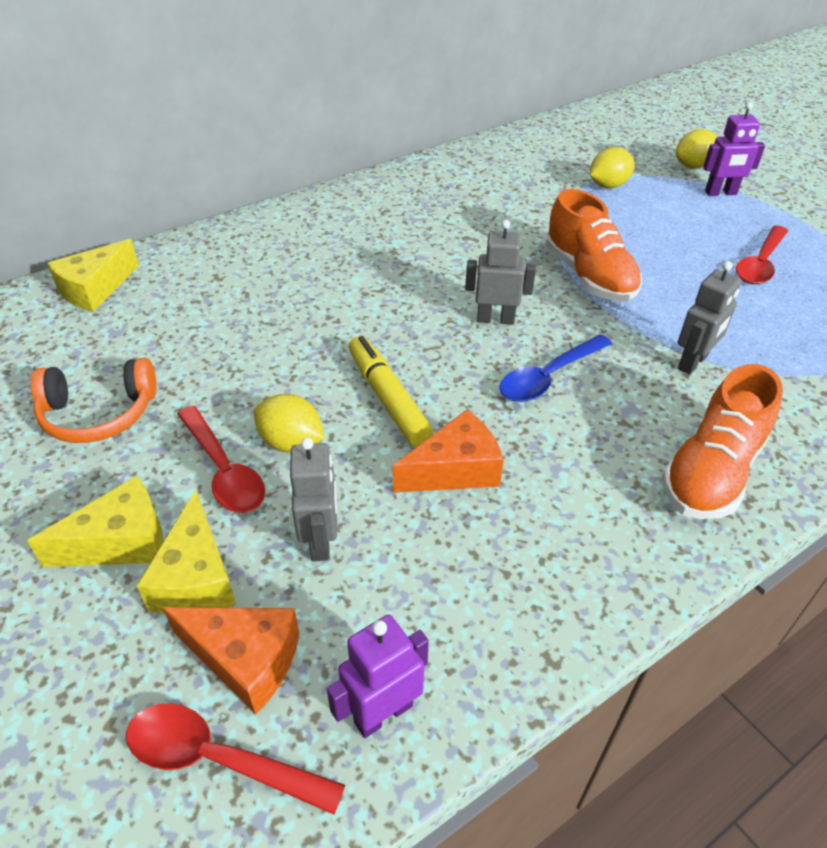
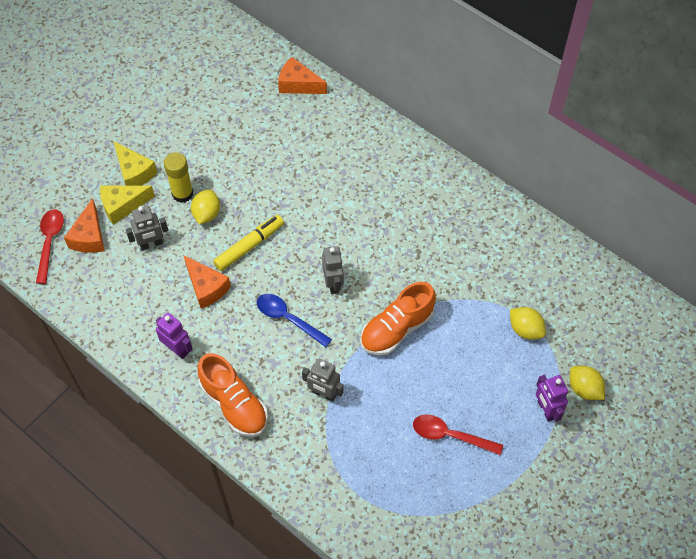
camera: 75 degrees right, 15 degrees up
(95, 289) = (298, 84): yellow cheese -> orange cheese
(99, 413) = (205, 130): orange headphones -> none
(224, 470) = (182, 193): red spoon -> yellow glue stick
(383, 713) = (76, 289): purple robot -> purple robot (177, 349)
(711, 472) = (234, 404): orange shoe -> orange shoe turned 150 degrees counterclockwise

